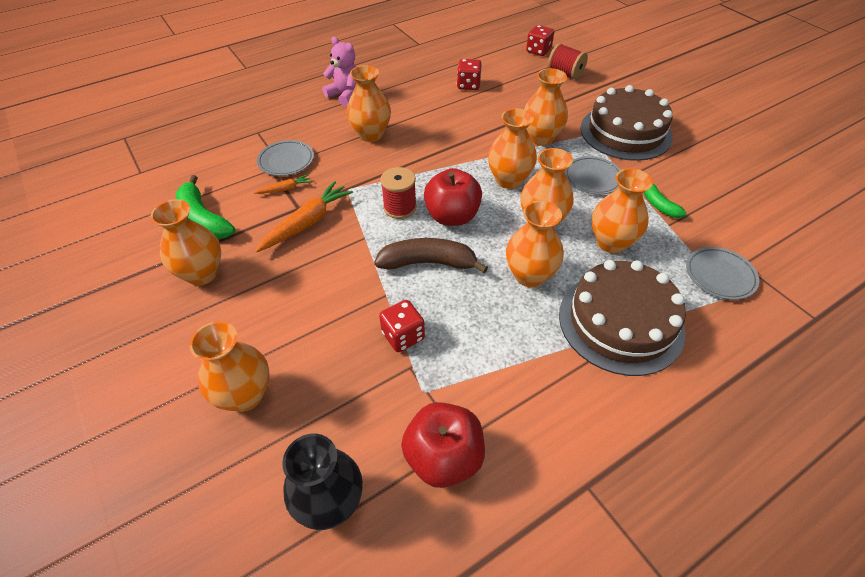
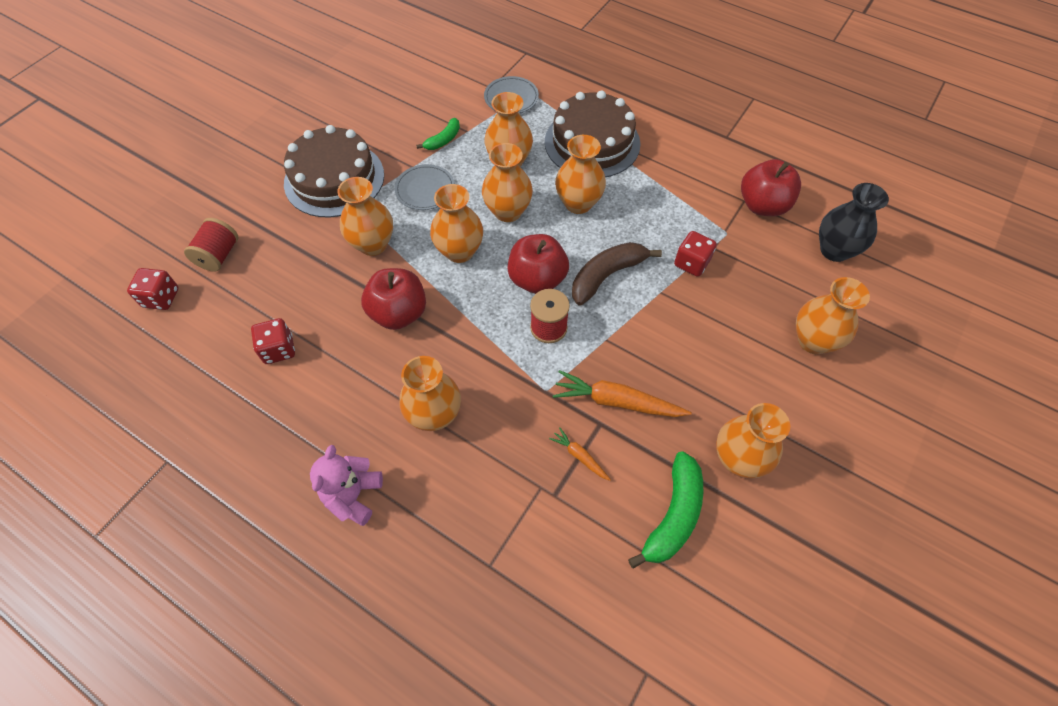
camera: 115 degrees left, 10 degrees up
(286, 160) = (530, 487): grey plate -> none
(428, 263) = (606, 276): brown banana -> brown banana turned 75 degrees clockwise
(465, 137) = (399, 313): none -> red apple

